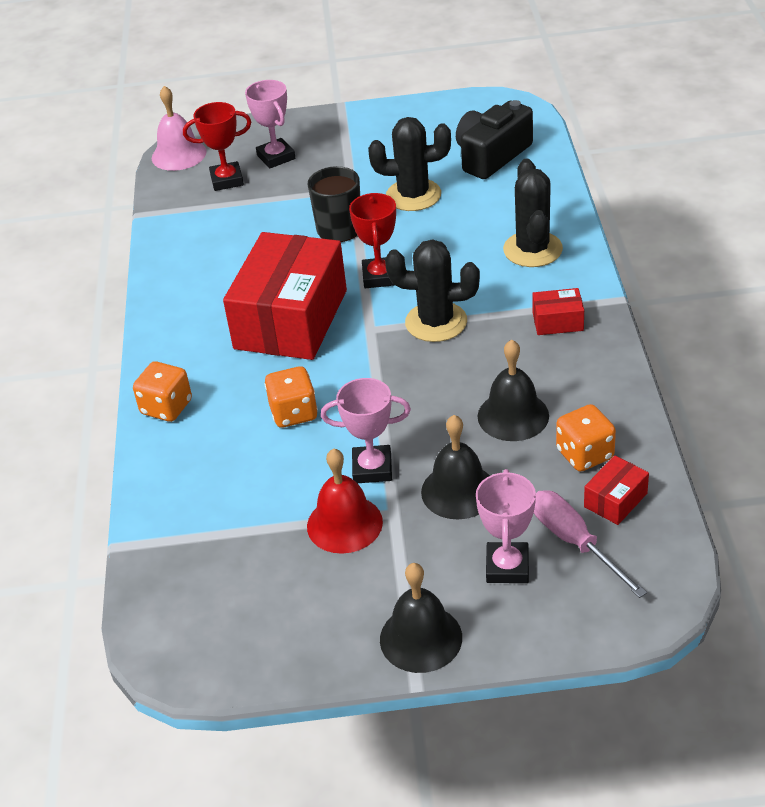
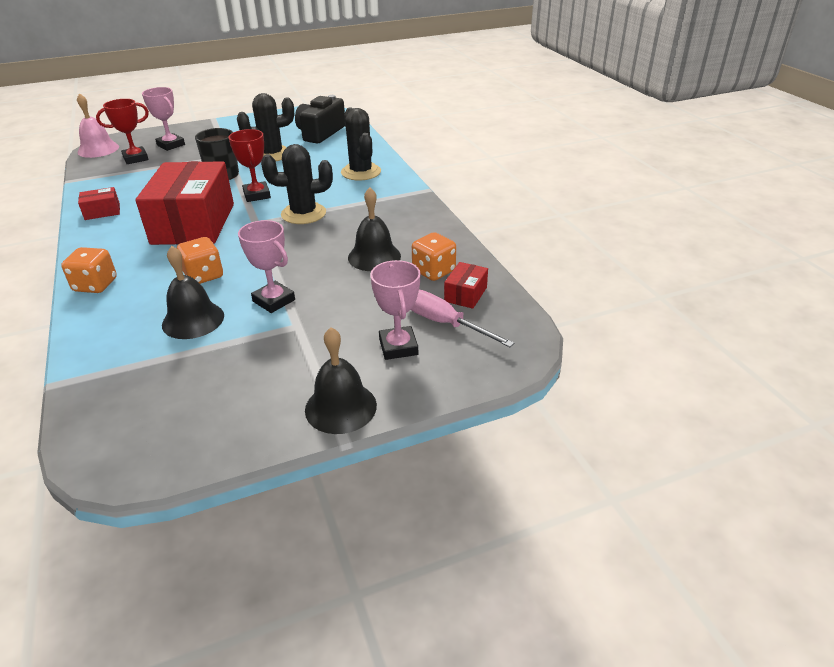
camera: 20 degrees left, 5 degrees down
(344, 524) = (258, 339): red bell -> none
(372, 468) = (274, 300): pink trophy -> pink trophy turned 60 degrees clockwise
(458, 491) = (346, 305): black bell -> black bell (193, 320)
(557, 322) = (389, 204): red box -> red box (102, 212)

